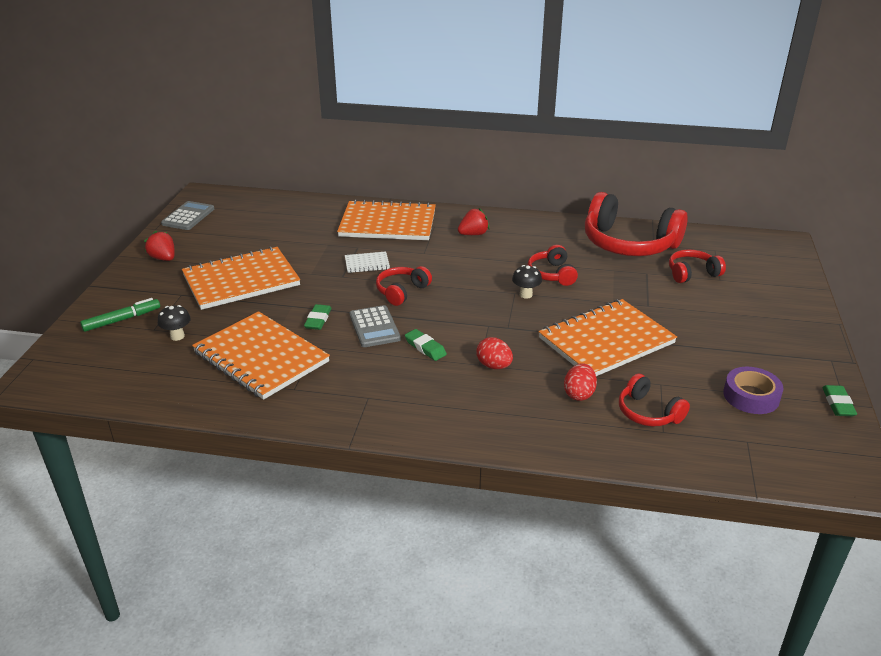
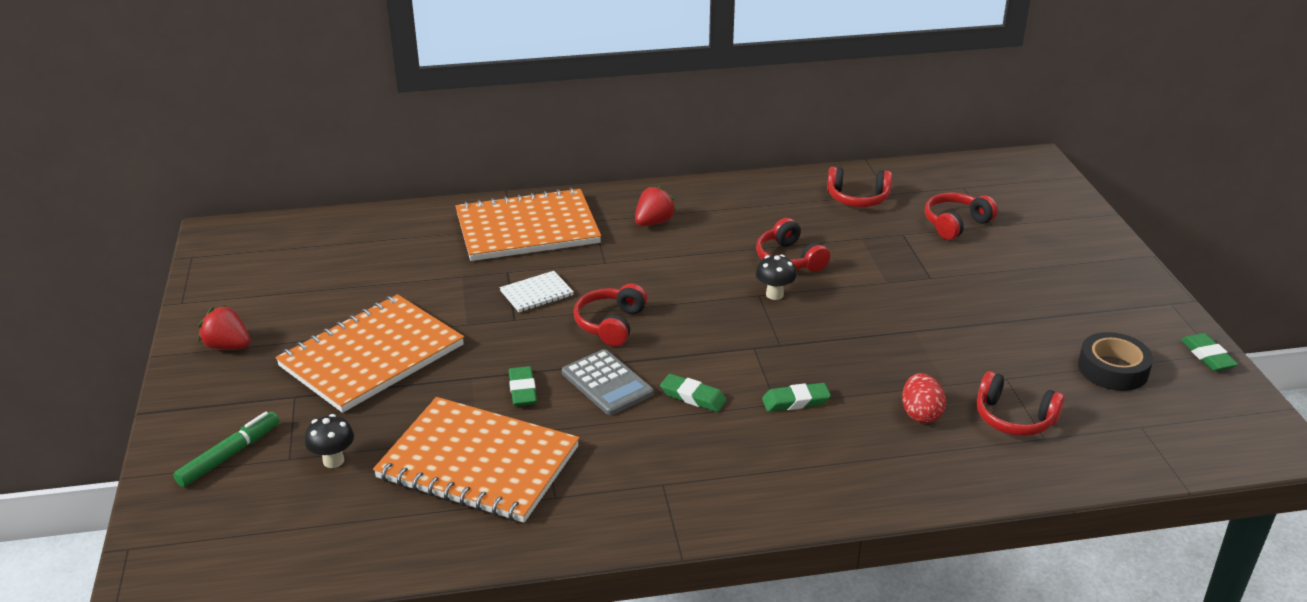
camera: 20 degrees left, 0 degrees up
(188, 216) = (221, 273): grey calculator -> none
(494, 366) = (795, 401): red egg -> green eraser
(606, 341) = (910, 336): orange notebook -> none
(628, 244) = (857, 198): red headphones -> red headphones, size x0.50
(751, 396) = (1113, 369): purple tape -> black tape

